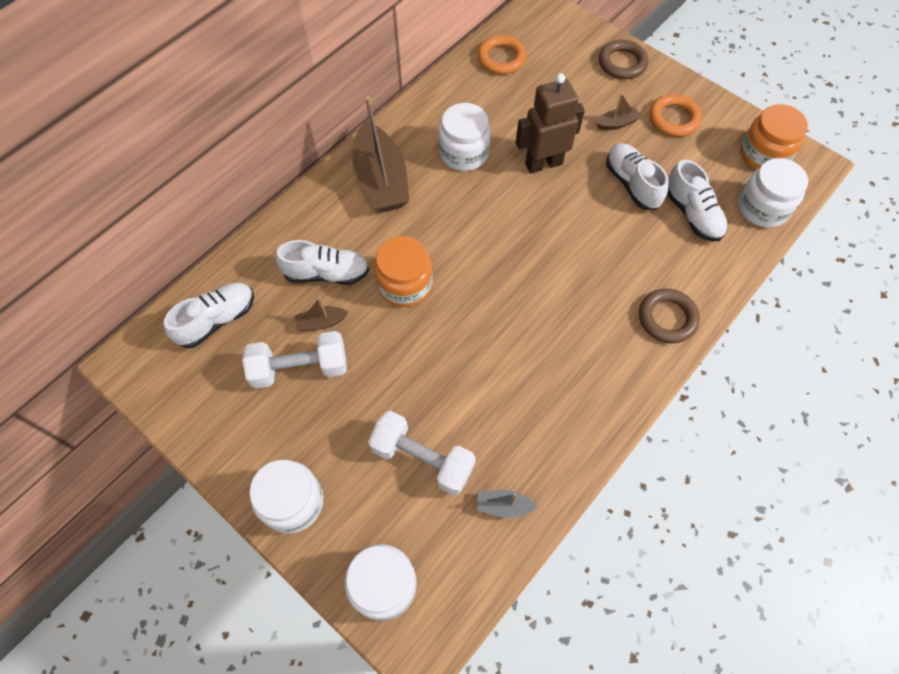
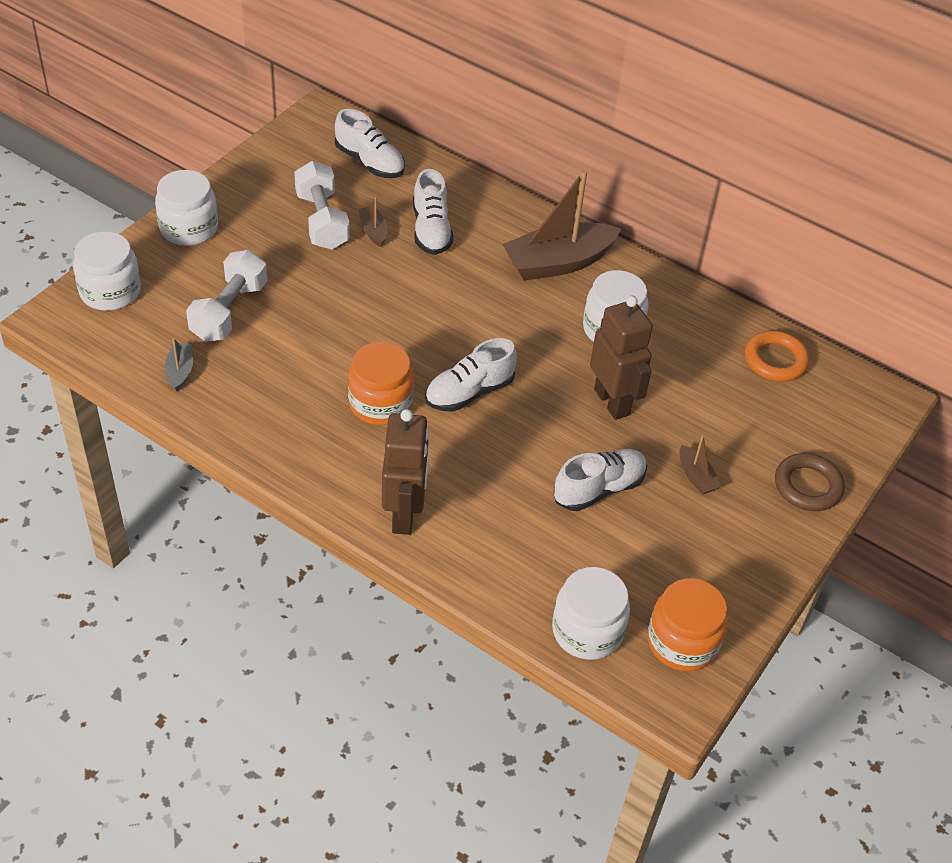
camera: 80 degrees right, 15 degrees down
(405, 284) = (424, 289): orange jar -> orange jar (380, 403)
(667, 318) = (404, 515): brown ring -> brown robot
(673, 119) = (721, 540): orange ring -> none
(692, 213) = (563, 550): white shoe -> white shoe (469, 392)

